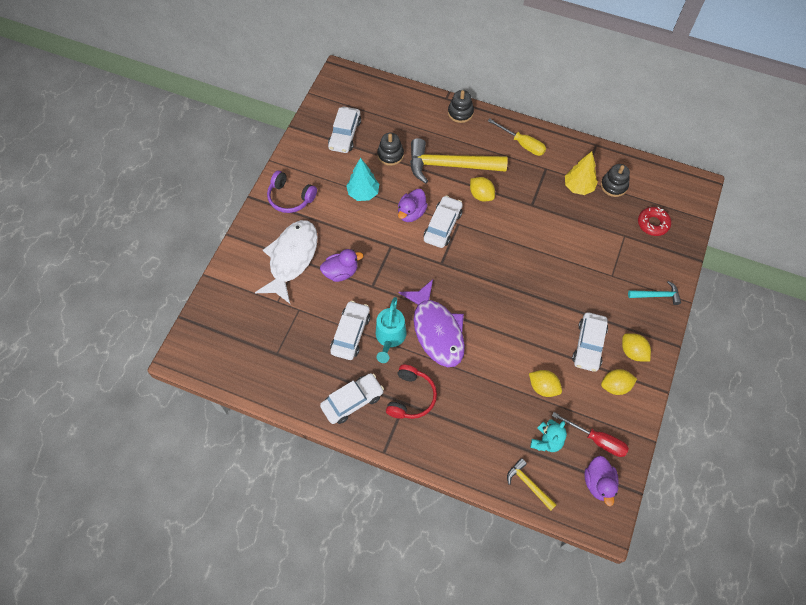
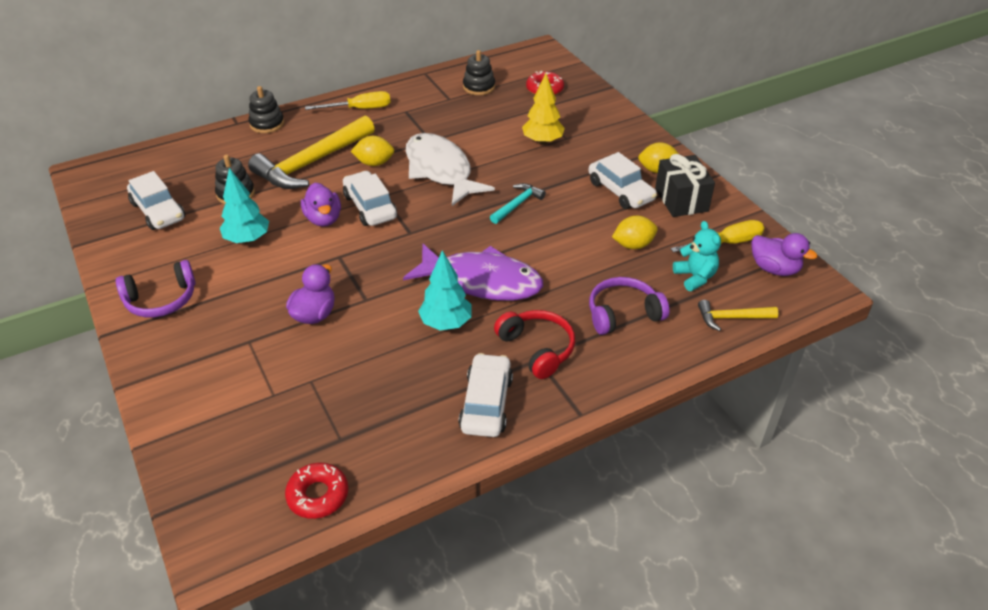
camera: 50 degrees left, 20 degrees down
(239, 372) = (318, 495): none -> red donut
(291, 259) = (238, 346): white fish -> white fish (440, 170)
(351, 334) = (400, 353): white car -> none
(390, 338) = (446, 323): turquoise watering can -> turquoise tree
(478, 422) = (623, 314): none -> purple headphones
(578, 187) = (452, 105): yellow tree -> yellow tree (542, 141)
(597, 440) = (726, 243): red screwdriver -> yellow screwdriver
(615, 386) = (681, 200): yellow lemon -> black gift
(656, 295) = (617, 126): turquoise hammer -> turquoise hammer (517, 204)

